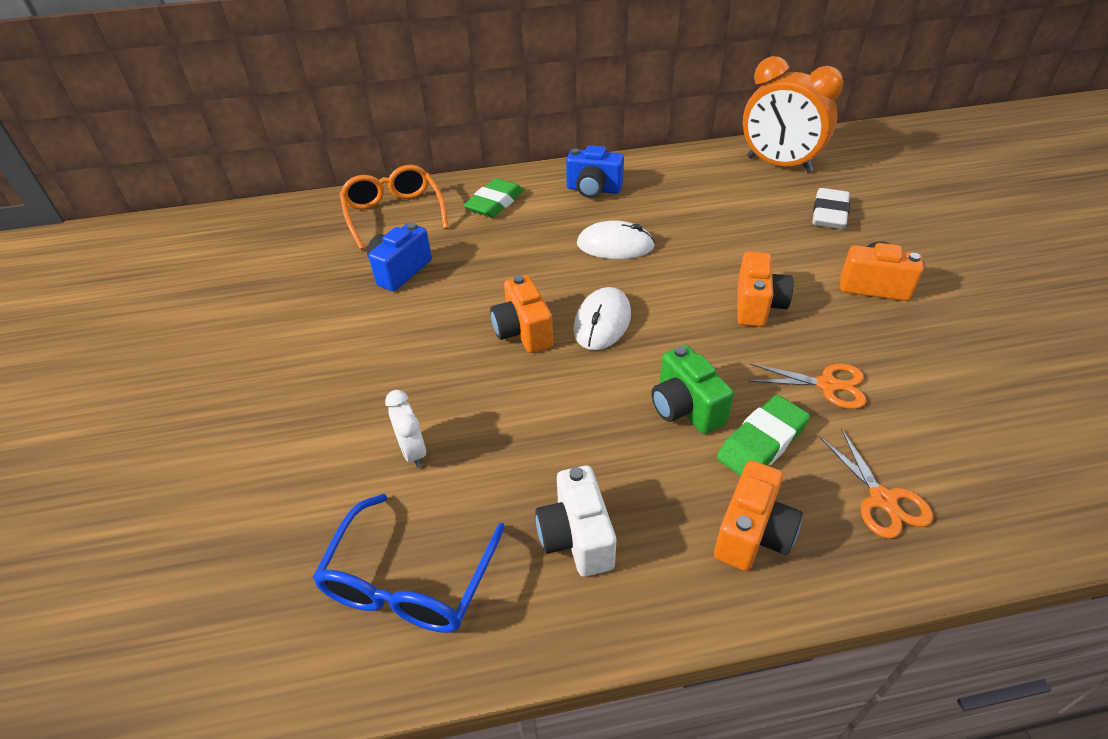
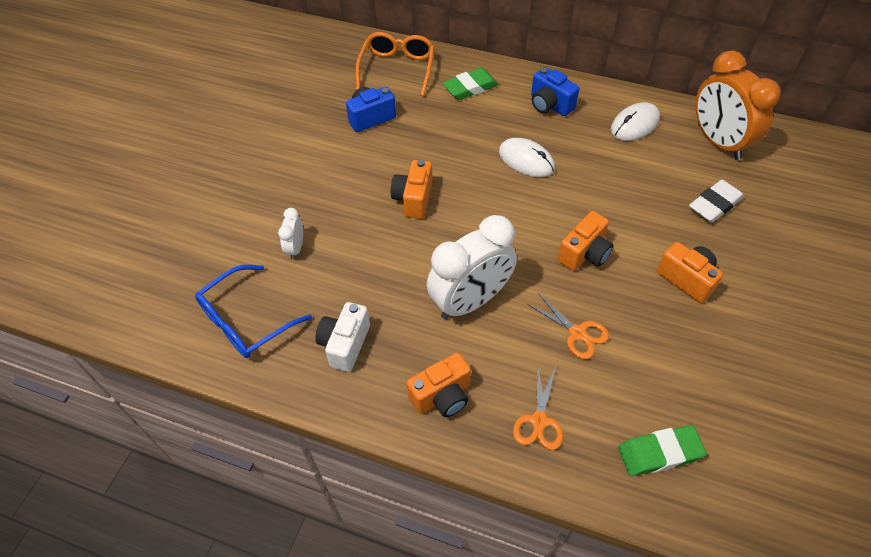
camera: 30 degrees right, 10 degrees up
(602, 322) = (468, 216): white mouse -> white mouse (634, 124)
(685, 408) = (471, 301): green camera -> white clock
(761, 442) = (498, 347): green eraser -> green eraser (659, 453)

